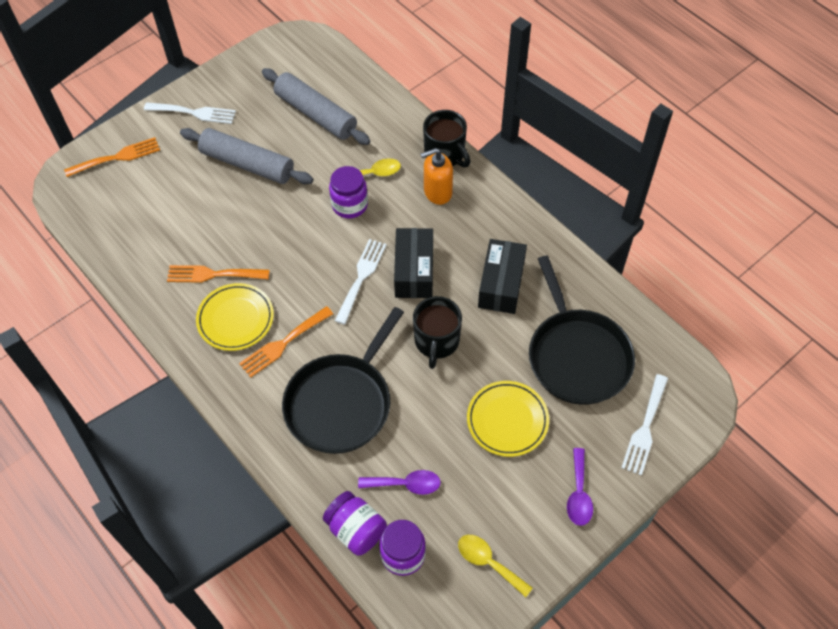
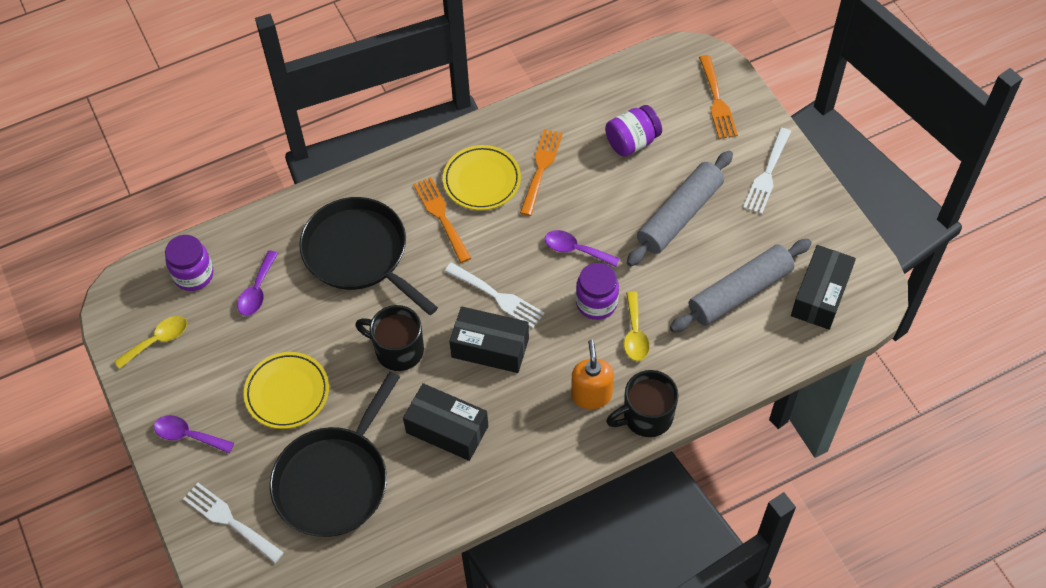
camera: 105 degrees right, 0 degrees up
(298, 230) = (575, 249): none -> purple spoon
(307, 66) = (820, 295): none -> black box
(356, 530) = (231, 243): purple jar -> purple jar (632, 142)
(577, 356) = (335, 480): black pan -> black pan turned 60 degrees counterclockwise

